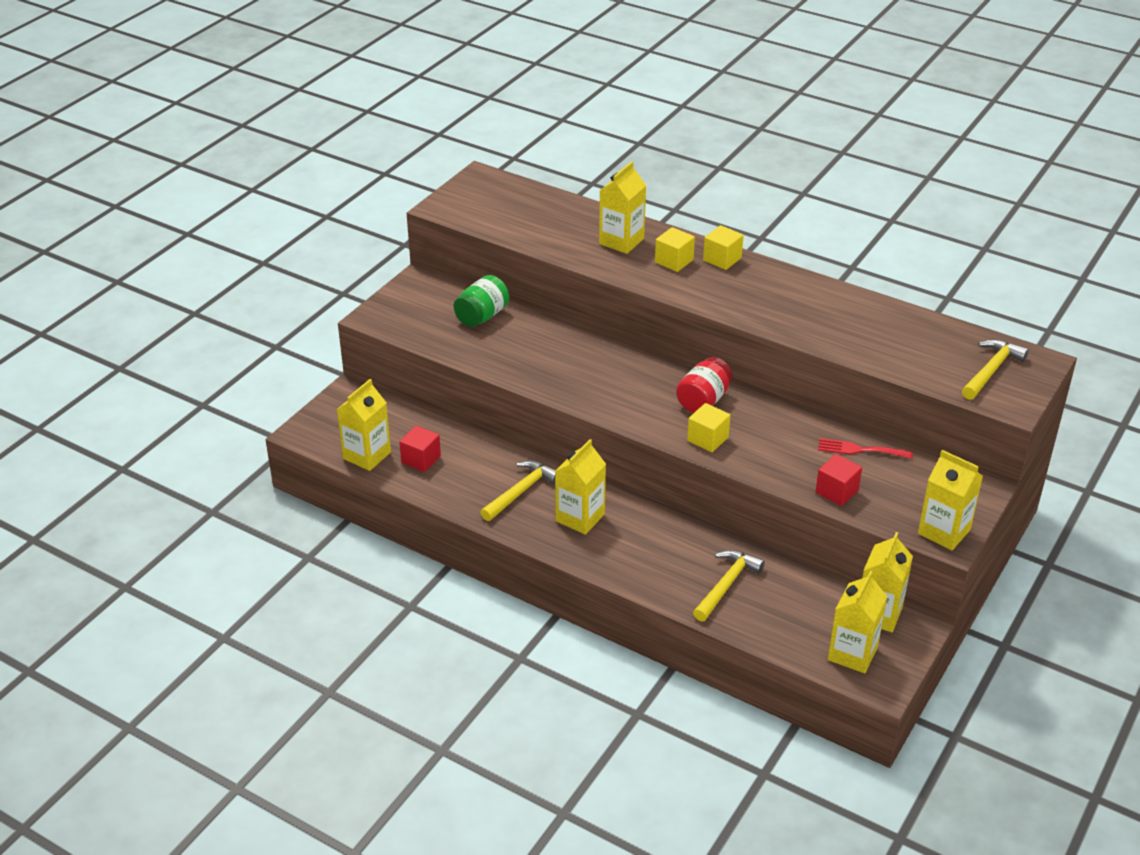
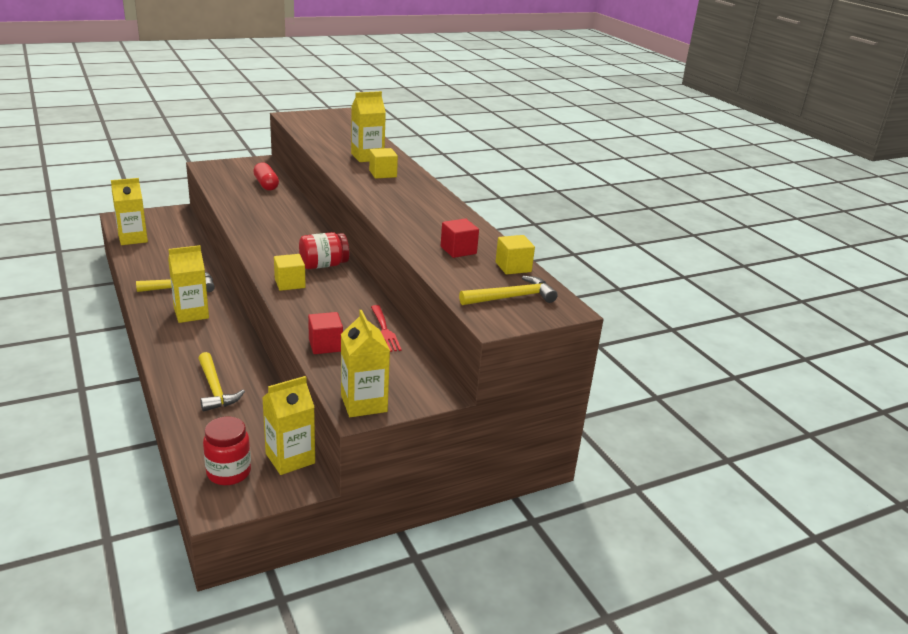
camera: 30 degrees right, 10 degrees down
(421, 459) = (156, 251): red cube -> red cube (458, 250)
(482, 316) = (266, 185): green jar -> red capsule
(722, 259) = (416, 183): yellow cube -> yellow cube (513, 267)
(726, 585) = (215, 389): yellow hammer -> yellow hammer turned 90 degrees clockwise
(852, 653) = (229, 472): yellow carton -> red jar
(859, 450) = (384, 331): red fork -> red fork turned 150 degrees counterclockwise

